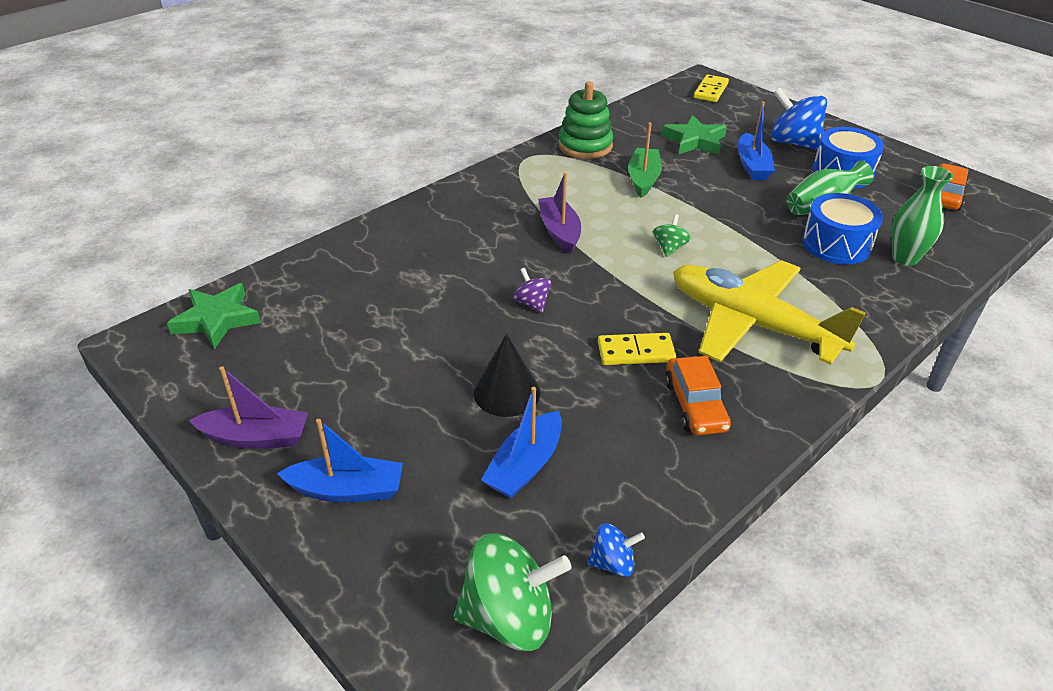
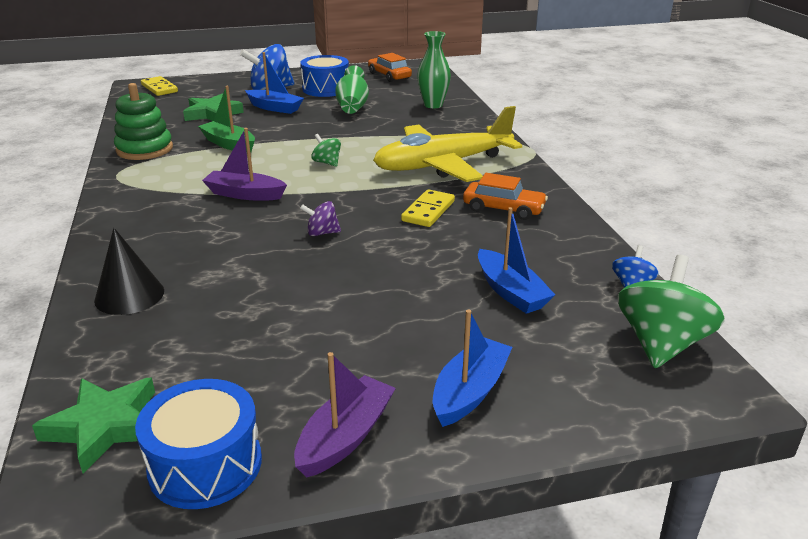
camera: 60 degrees left, 10 degrees down
(507, 392) = (419, 276): black cone -> black cone (129, 295)
(836, 244) = (395, 116): blue drum -> blue drum (205, 465)

